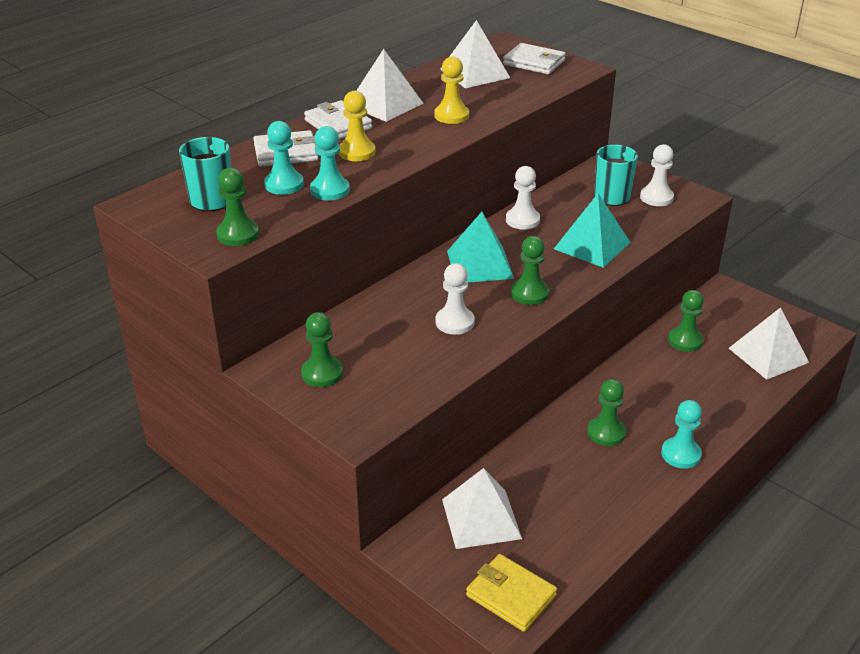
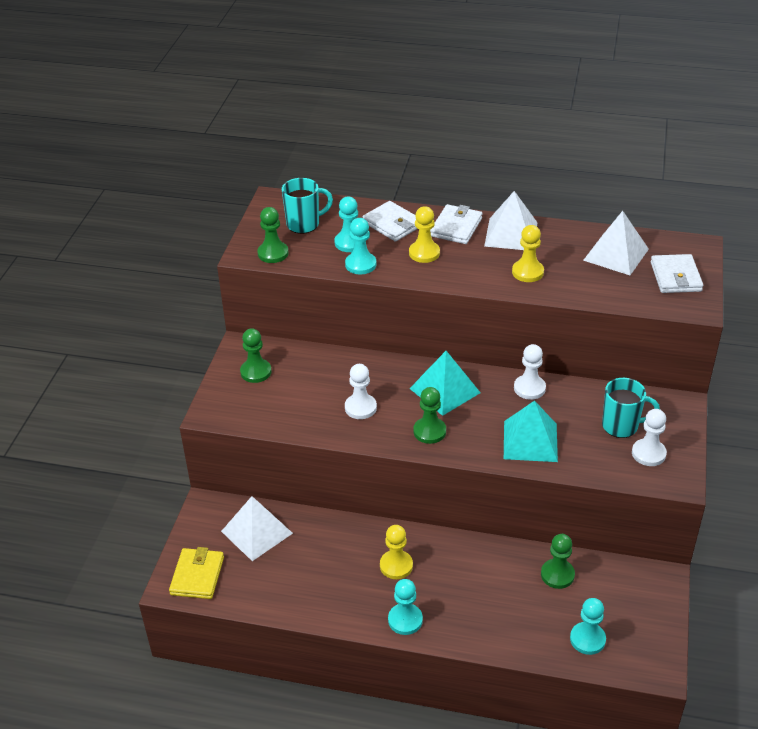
camera: 60 degrees right, 5 degrees up
(606, 433) = (396, 566): green pawn -> yellow pawn
(768, 355) = (587, 639): white pyramid -> turquoise pawn

